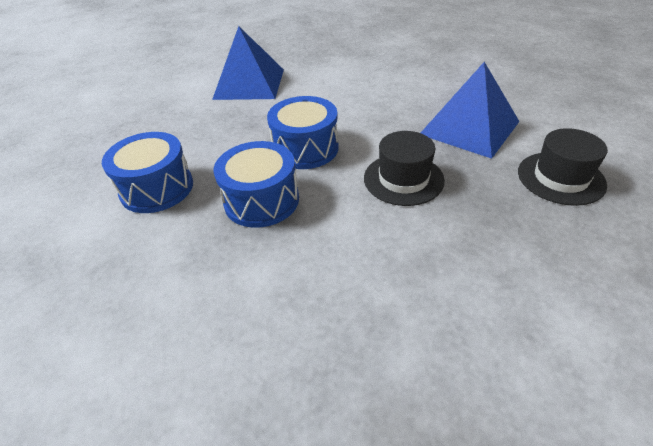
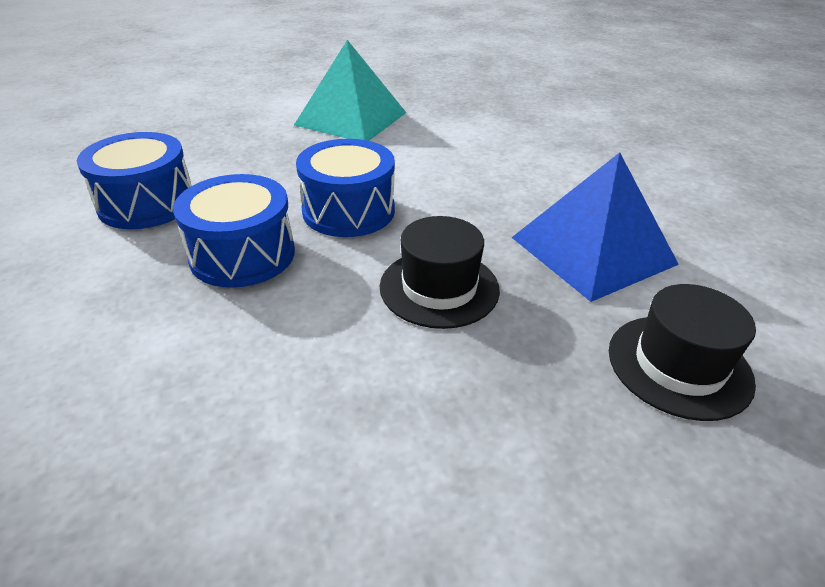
camera: 20 degrees right, 5 degrees down
(249, 84) = (351, 118): blue pyramid -> turquoise pyramid

